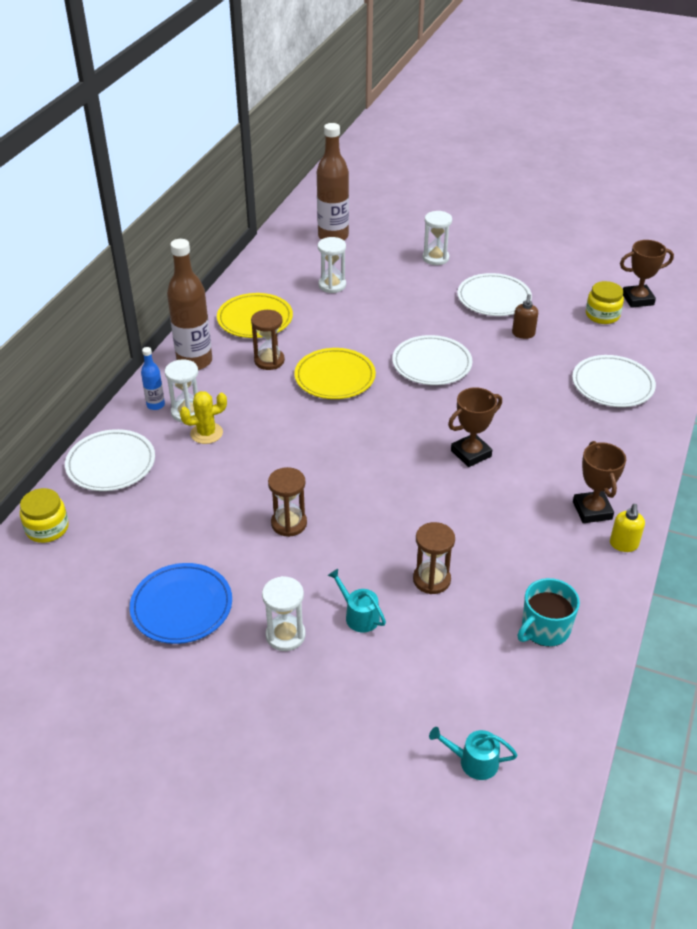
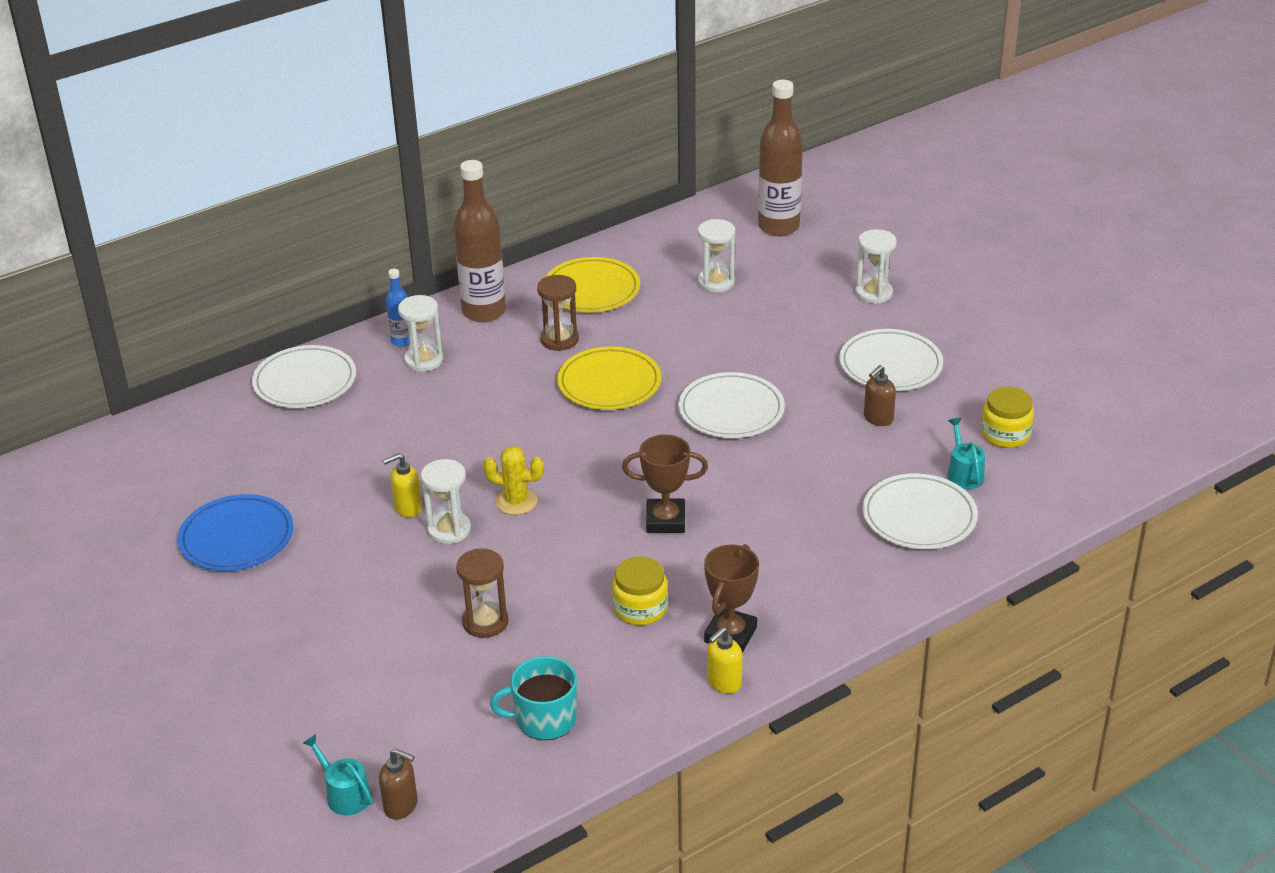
camera: 35 degrees right, 5 degrees down
(47, 528) = (194, 417): yellow jar -> yellow jar (640, 608)
(206, 433) = (421, 389): yellow cactus -> yellow cactus (516, 501)
(285, 635) = (298, 605): white hourglass -> white hourglass (449, 530)
(289, 523) = (407, 508): brown hourglass -> yellow soap dispenser
(359, 615) = (381, 621): turquoise watering can -> turquoise watering can (964, 474)
(521, 746) = (401, 806): none -> brown soap dispenser
(637, 299) = (1076, 433): brown trophy -> none

